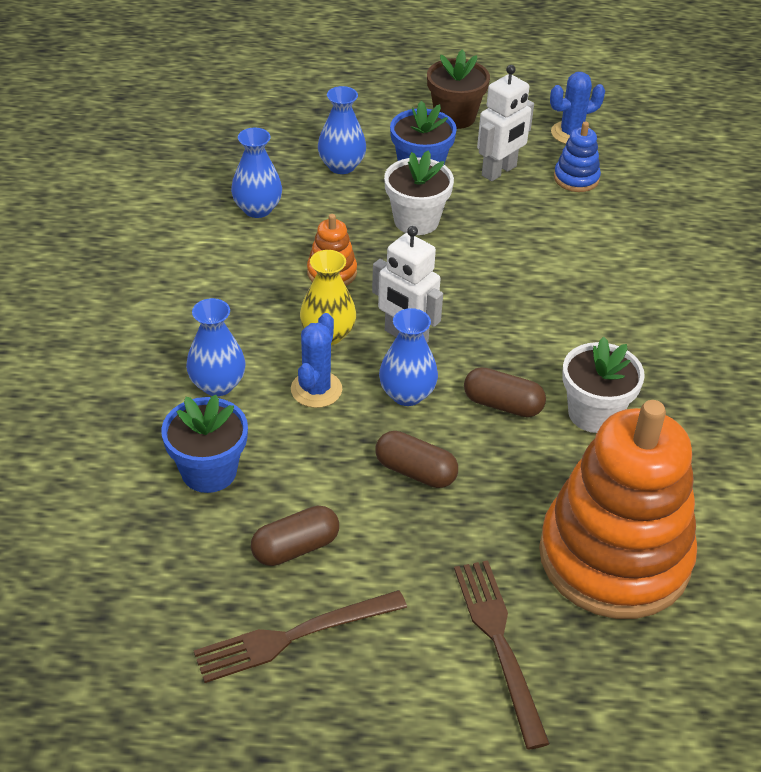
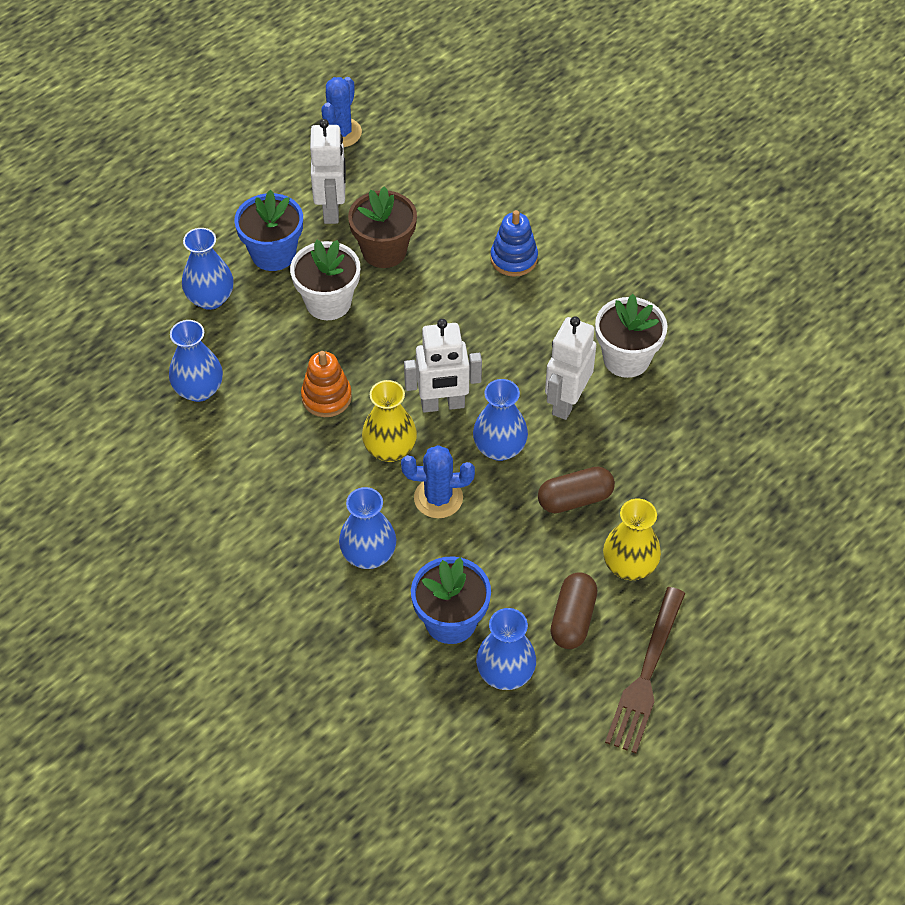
camera: 45 degrees left, 10 degrees up
(194, 538) = (505, 673): none -> blue vase
(316, 389) = (438, 498): blue cactus -> blue cactus turned 60 degrees counterclockwise
(391, 551) = (629, 566): none -> yellow vase
(455, 117) = (237, 183): brown flower pot -> brown flower pot (384, 251)
(499, 643) = (757, 565): brown fork -> none
(502, 405) = (566, 402): brown capsule -> white robot
(576, 178) = (393, 173): blue stacking toy -> blue stacking toy (514, 259)
(614, 557) = (751, 450): orange stacking toy -> none

